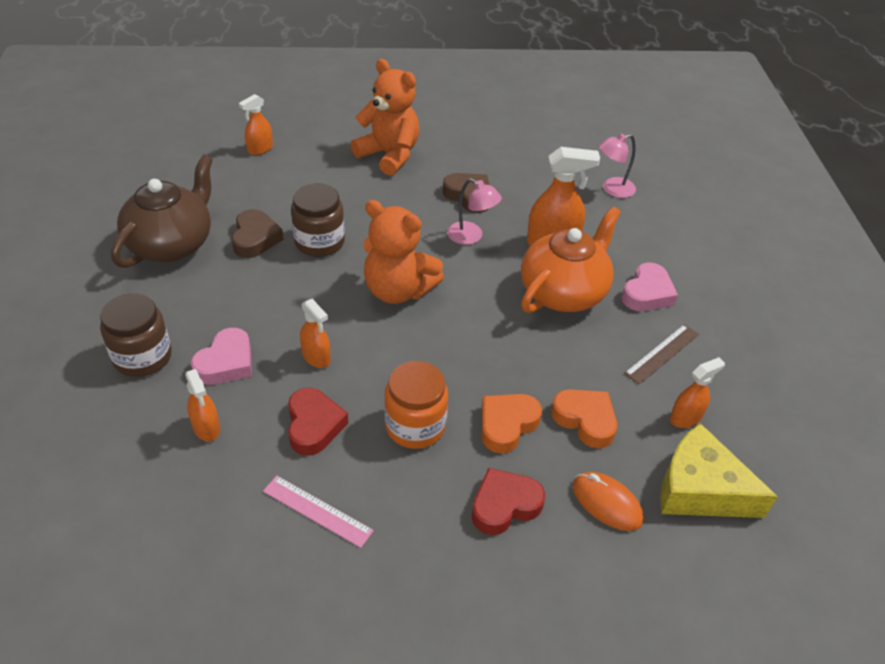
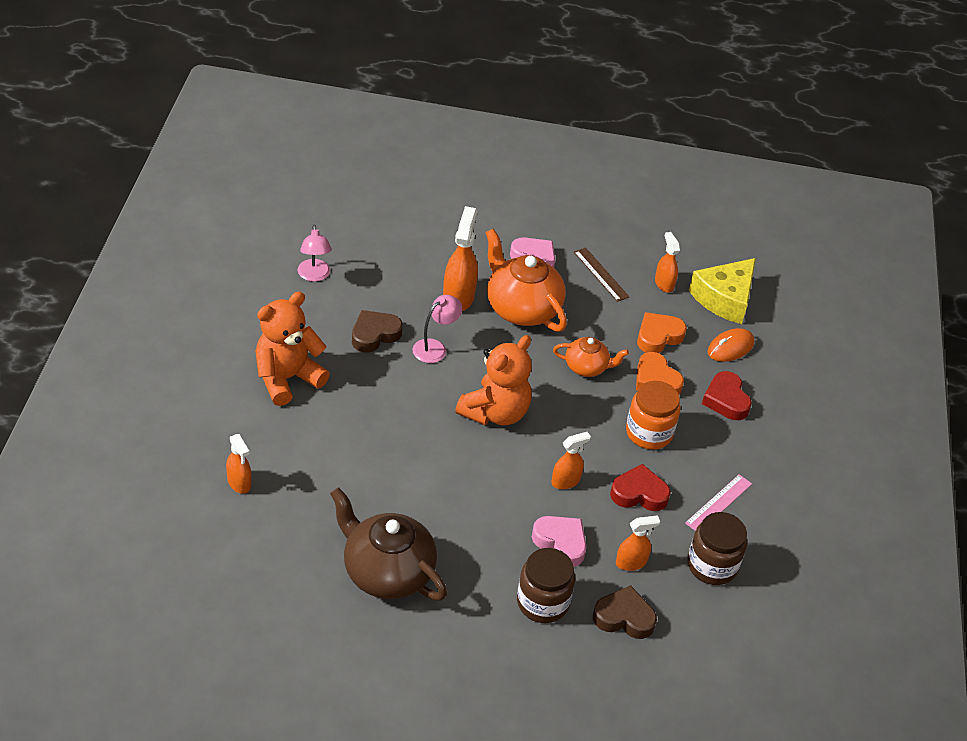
camera: 80 degrees left, 0 degrees up
(255, 238) = (396, 504): brown heart -> brown heart (624, 617)
(319, 242) = (414, 456): brown jar -> brown jar (712, 565)
(499, 357) = (587, 367): none -> orange teapot
(612, 189) = (394, 236): pink lamp -> pink lamp (314, 275)

